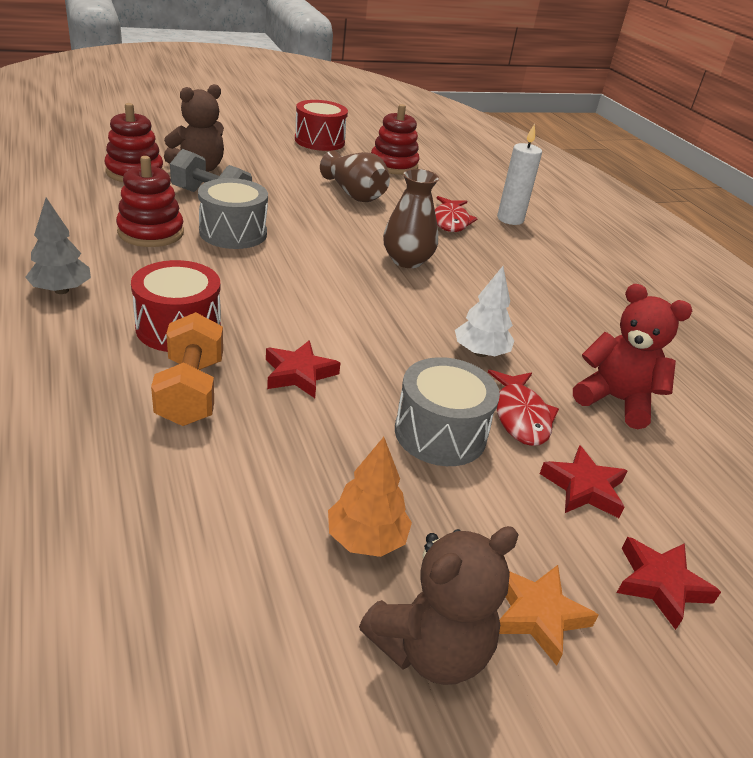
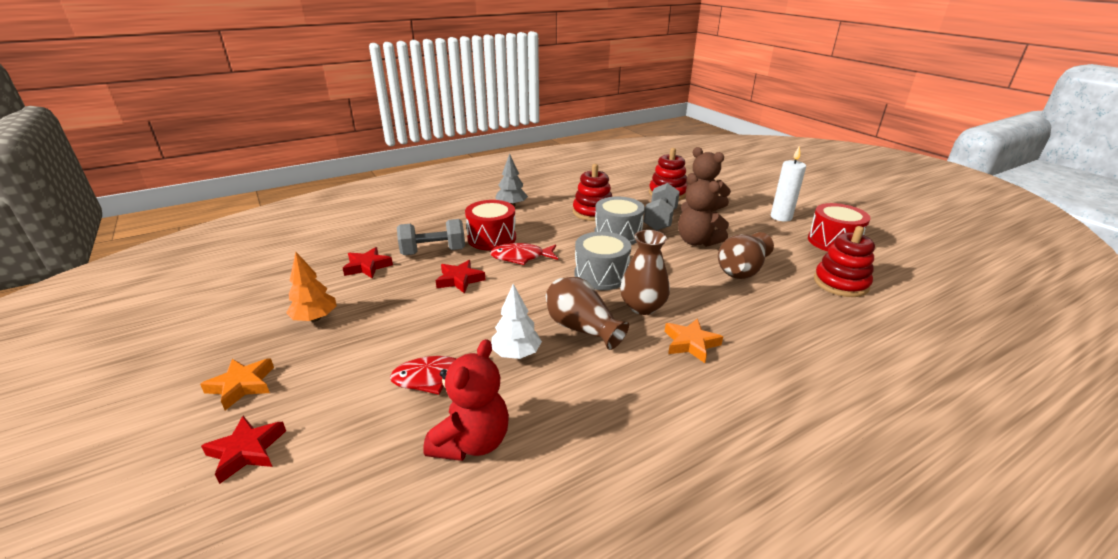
camera: 85 degrees right, 5 degrees down
(191, 391) = (433, 252): orange dumbbell -> grey dumbbell
(430, 648) = (235, 345): brown teddy bear -> brown teddy bear (697, 241)
(439, 303) = (582, 328): none -> brown vase
(440, 433) = (409, 339): grey drum -> grey drum (601, 275)
(451, 221) = (750, 326): red fish -> red fish (521, 257)
(473, 254) = (690, 343): none -> orange star
(510, 219) = (808, 368): white candle -> white candle (781, 217)
(583, 488) = (351, 412): red star -> red star (367, 266)

